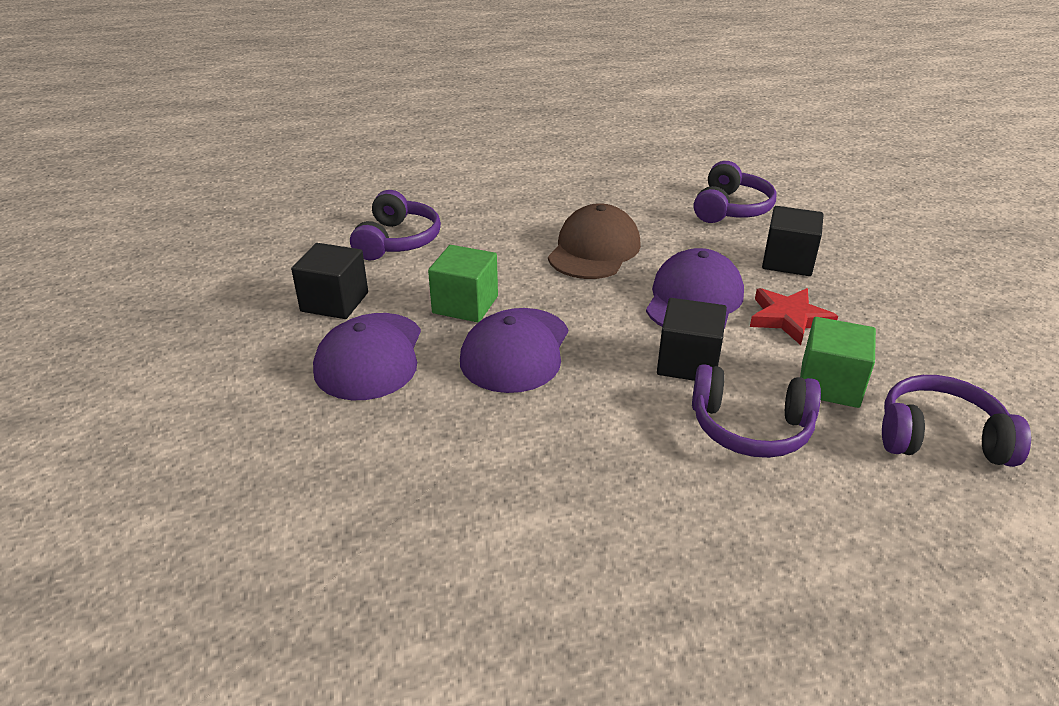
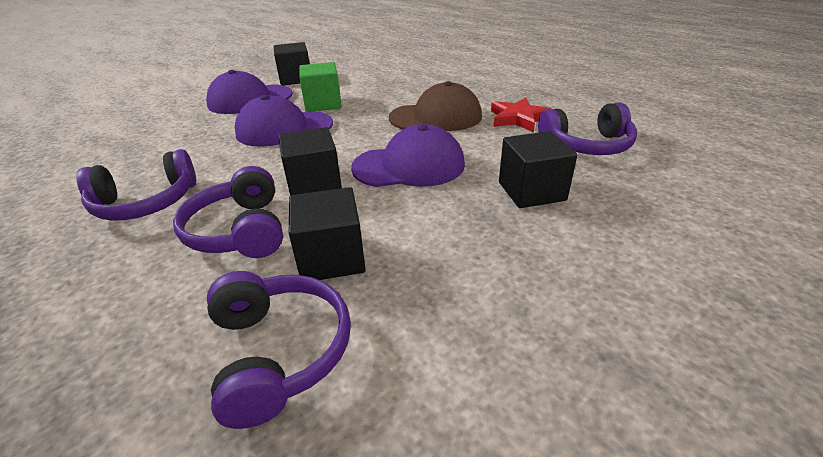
camera: 60 degrees right, 0 degrees up
(397, 241) = (374, 72): purple headphones -> purple headphones (146, 203)
(789, 318) = (426, 213): red star -> red star (518, 118)
(829, 384) = (331, 258): green cube -> black cube

